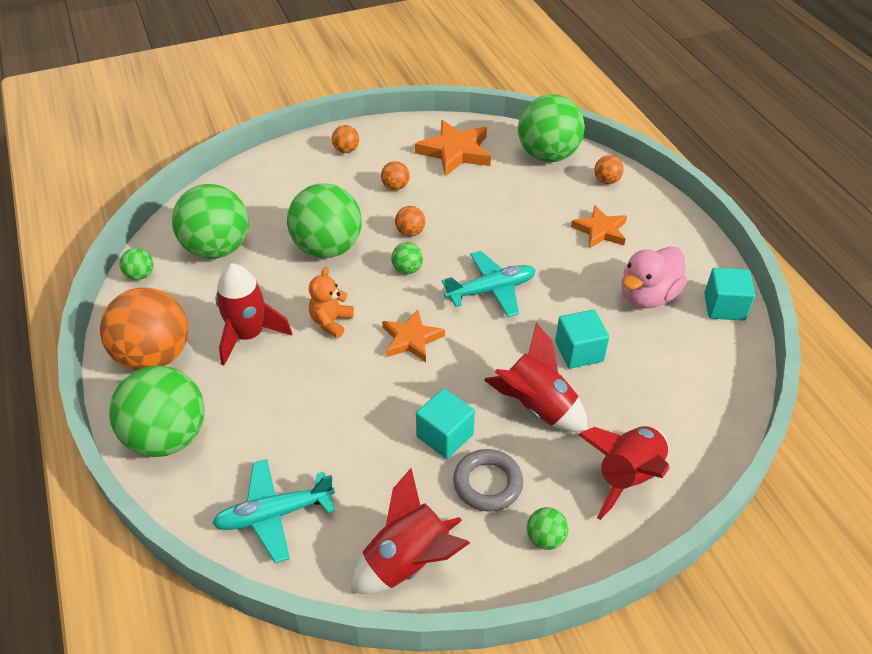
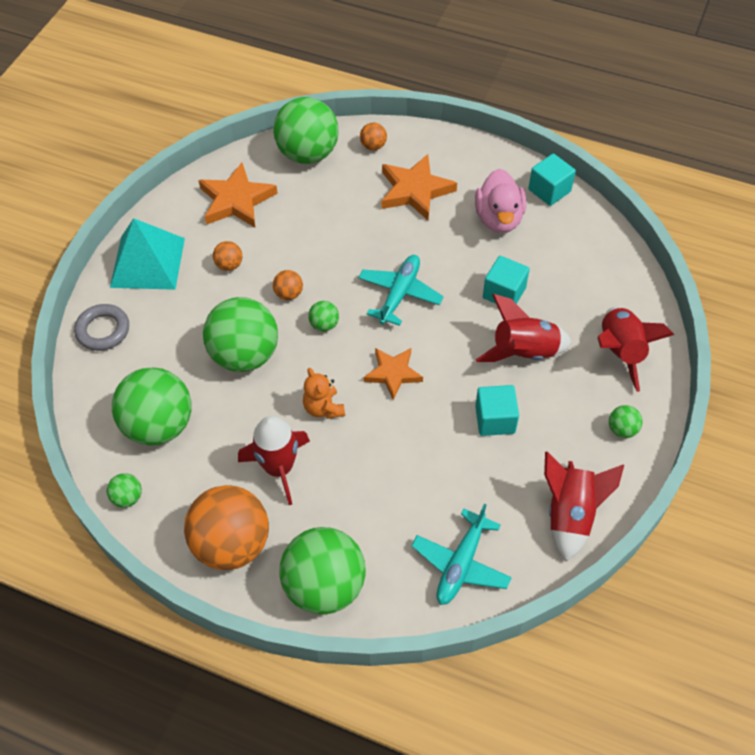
camera: 45 degrees left, 10 degrees up
(346, 150) = (147, 262): orange ball -> turquoise pyramid
(487, 483) = (555, 426): grey ring -> grey ring (103, 330)
(600, 230) = (415, 190): orange star -> orange star, size x1.50

